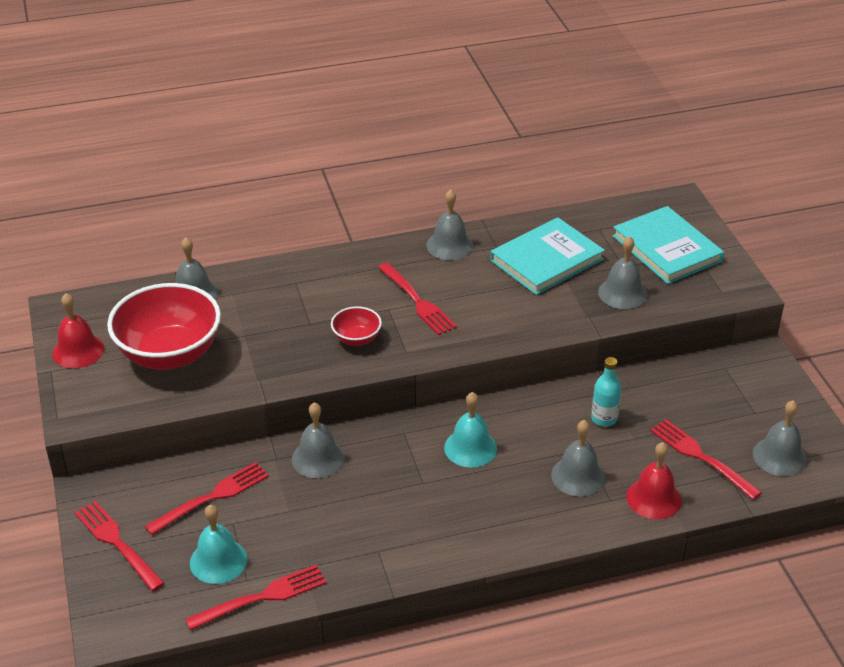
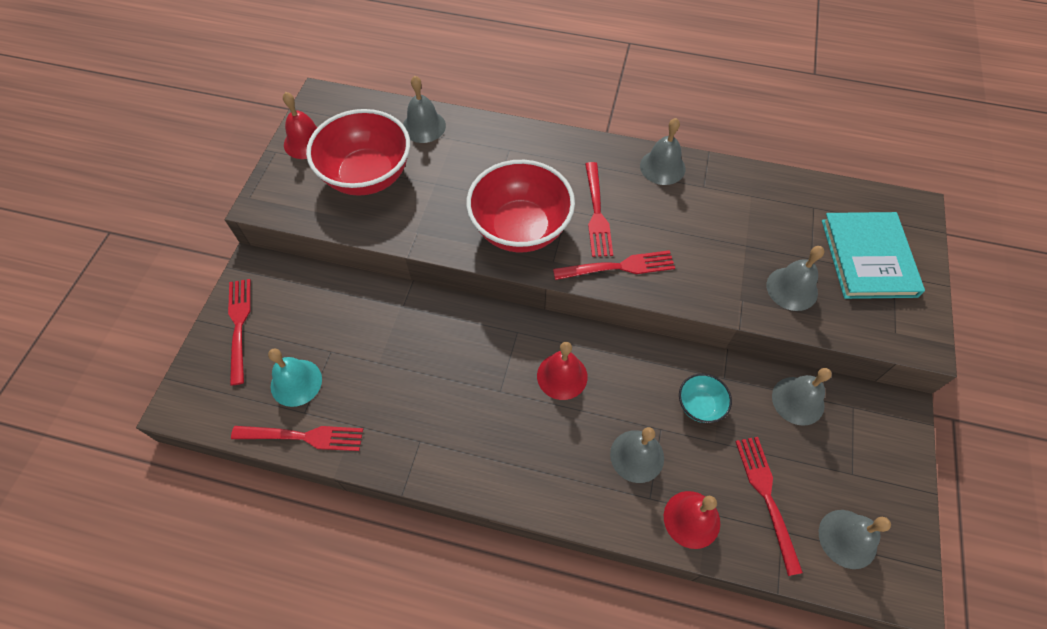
camera: 30 degrees right, 20 degrees up
(212, 497) = (331, 319): red fork -> red fork (618, 267)
(318, 458) = (433, 323): grey bell -> grey bell (798, 400)
(356, 339) = (520, 228): red bowl -> red bowl, size x2.15
(470, 448) = (562, 376): turquoise bell -> red bell
(546, 260) = (741, 220): turquoise book -> none
(604, 418) = (700, 405): turquoise bottle -> turquoise bowl

